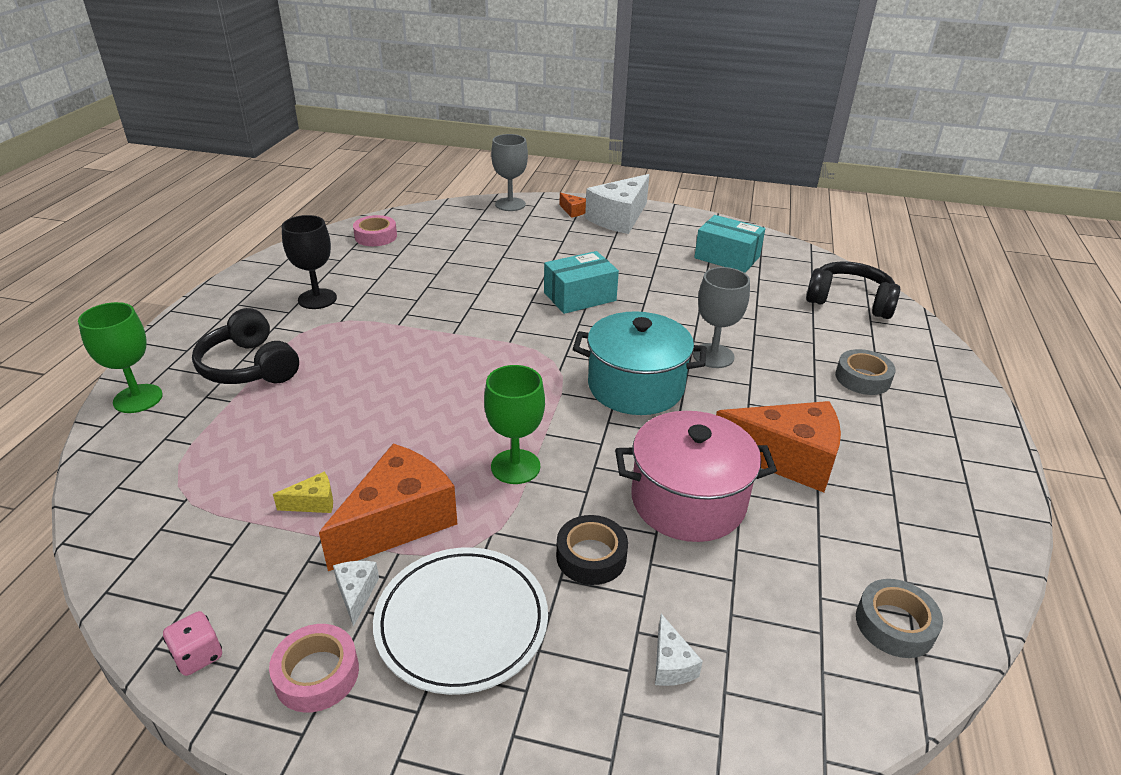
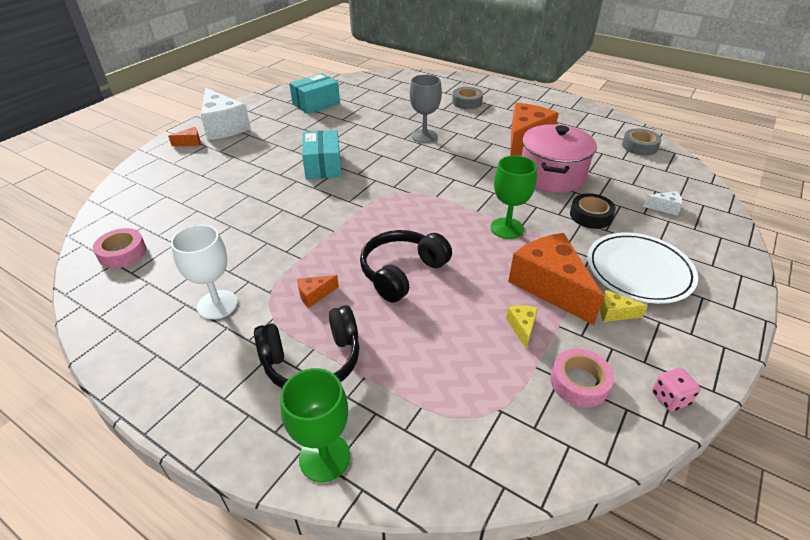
camera: 70 degrees left, 5 degrees up
(317, 299) = (217, 304): black goblet -> white goblet
(317, 674) = (681, 337): pink tape -> pink tape (579, 382)
(341, 346) = (314, 295): none -> orange cheese
(356, 593) = (614, 313): white cheese -> yellow cheese
(510, 204) = (143, 168): grey goblet -> none
(635, 386) = (442, 168): turquoise pot -> none
(849, 301) = (393, 84): black headphones -> black headphones (402, 272)

